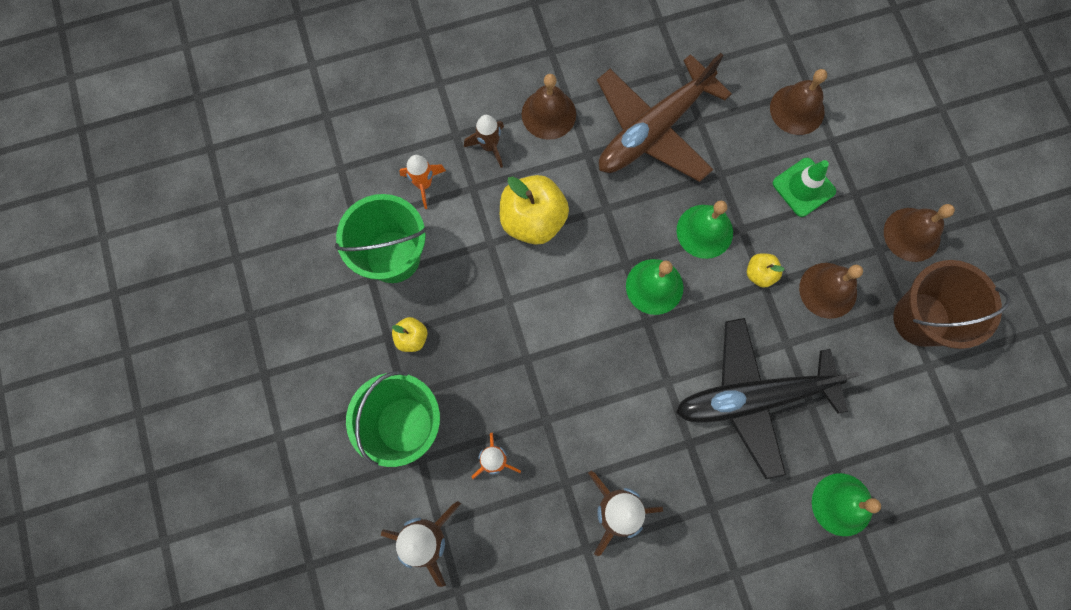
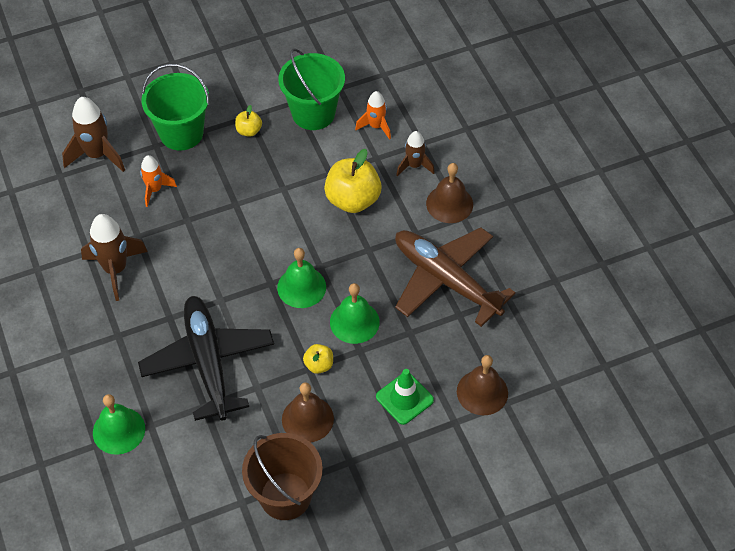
camera: 85 degrees right, 20 degrees down
(912, 234) = (367, 489): brown bell -> none

